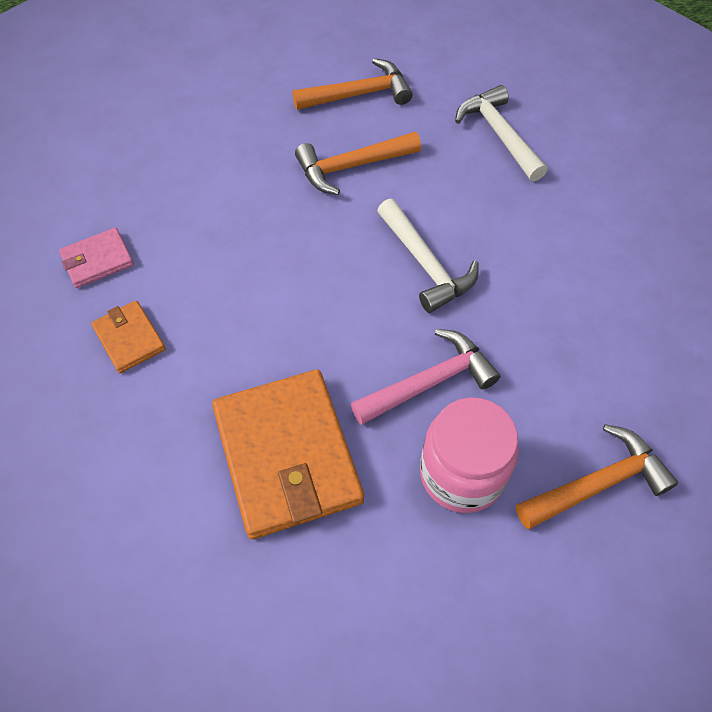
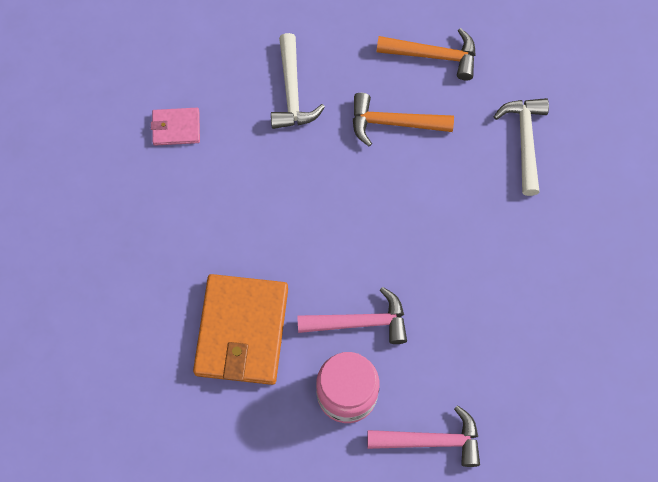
camera: 25 degrees right, 10 degrees up
(129, 338) = (175, 201): orange wallet -> none
(425, 264) = (405, 231): white hammer -> white hammer (292, 92)
(597, 483) = (431, 441): orange hammer -> pink hammer

